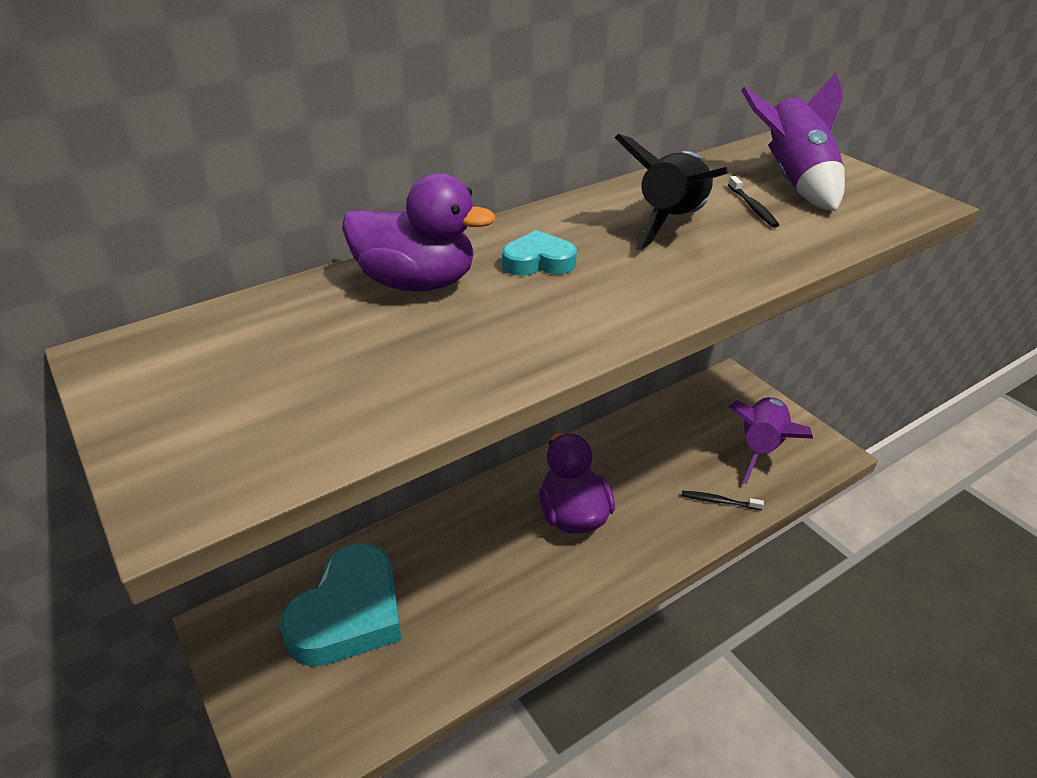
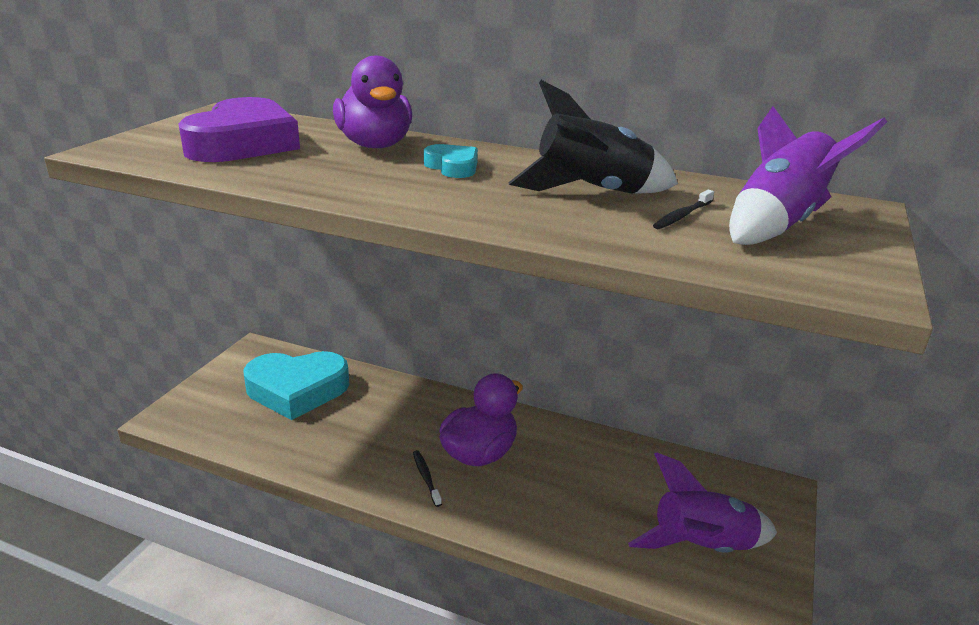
camera: 55 degrees right, 10 degrees down
(297, 370) = (243, 143): none -> purple heart
(719, 501) = (589, 538): black toothbrush -> black toothbrush (426, 477)

